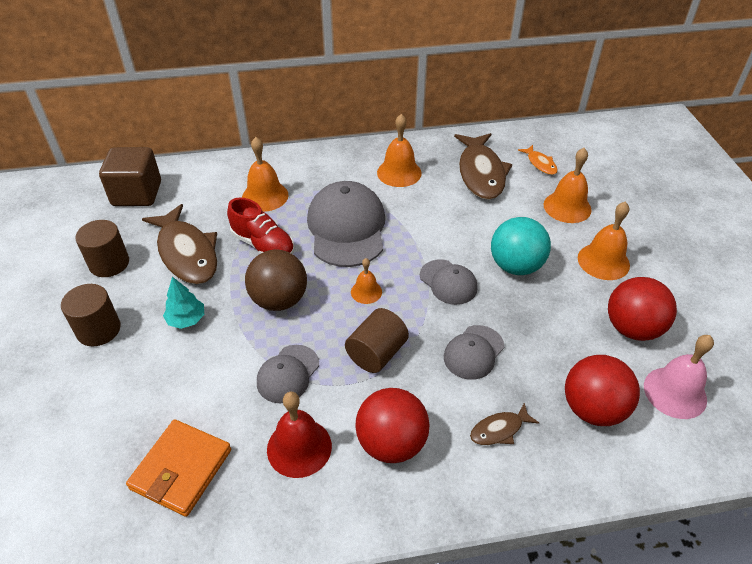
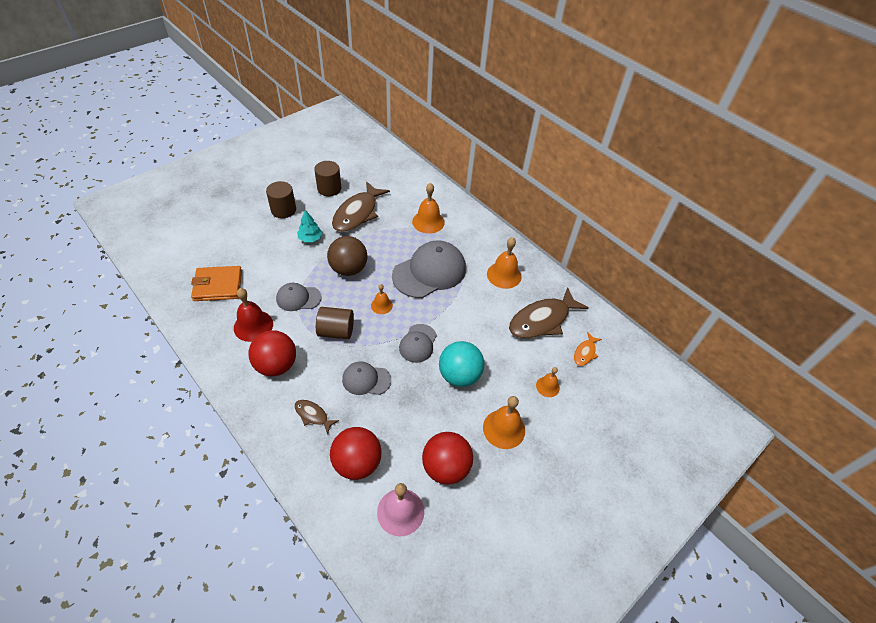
camera: 55 degrees right, 5 degrees up
(137, 194) = (388, 170): brown cube -> none
(263, 245) = (386, 241): red shoe -> none
(567, 207) = (547, 386): orange bell -> orange bell, size x0.59

